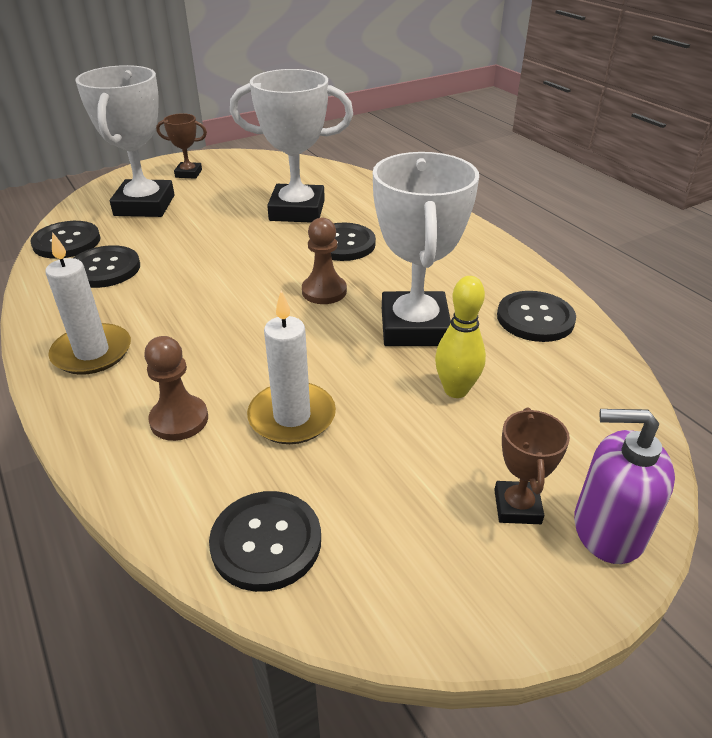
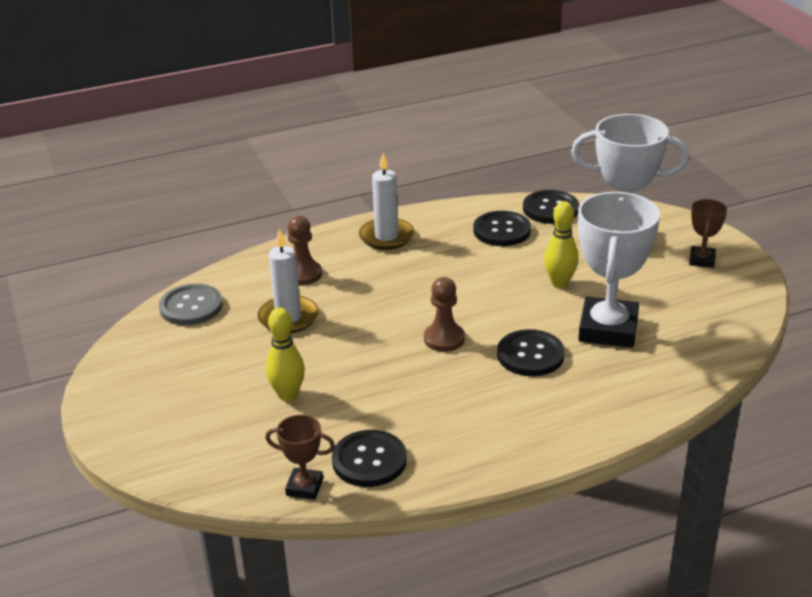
camera: 100 degrees right, 5 degrees down
(219, 233) = (559, 283): none -> yellow bowling pin
(266, 542) = (191, 306): black button -> grey button
(414, 327) = (376, 384): white trophy -> none
(517, 506) = (168, 403): brown trophy -> brown trophy (304, 487)
(607, 529) = (132, 438): purple soap dispenser -> none

